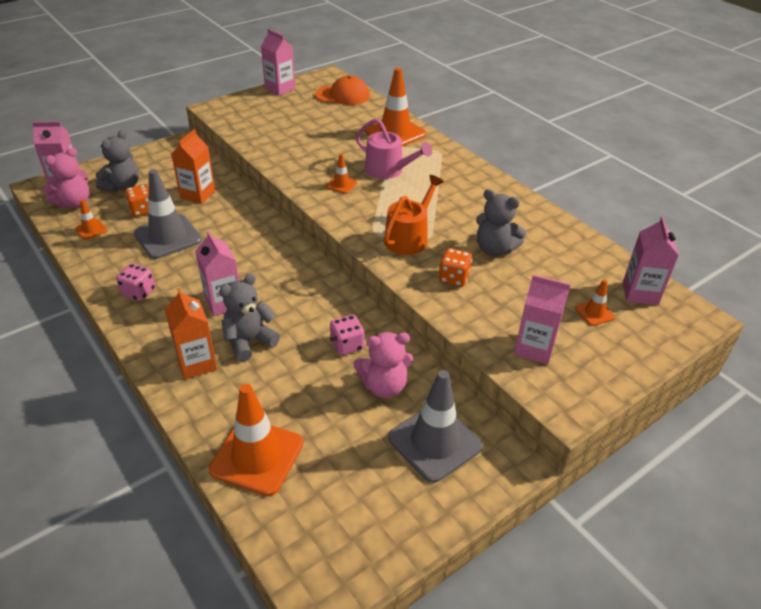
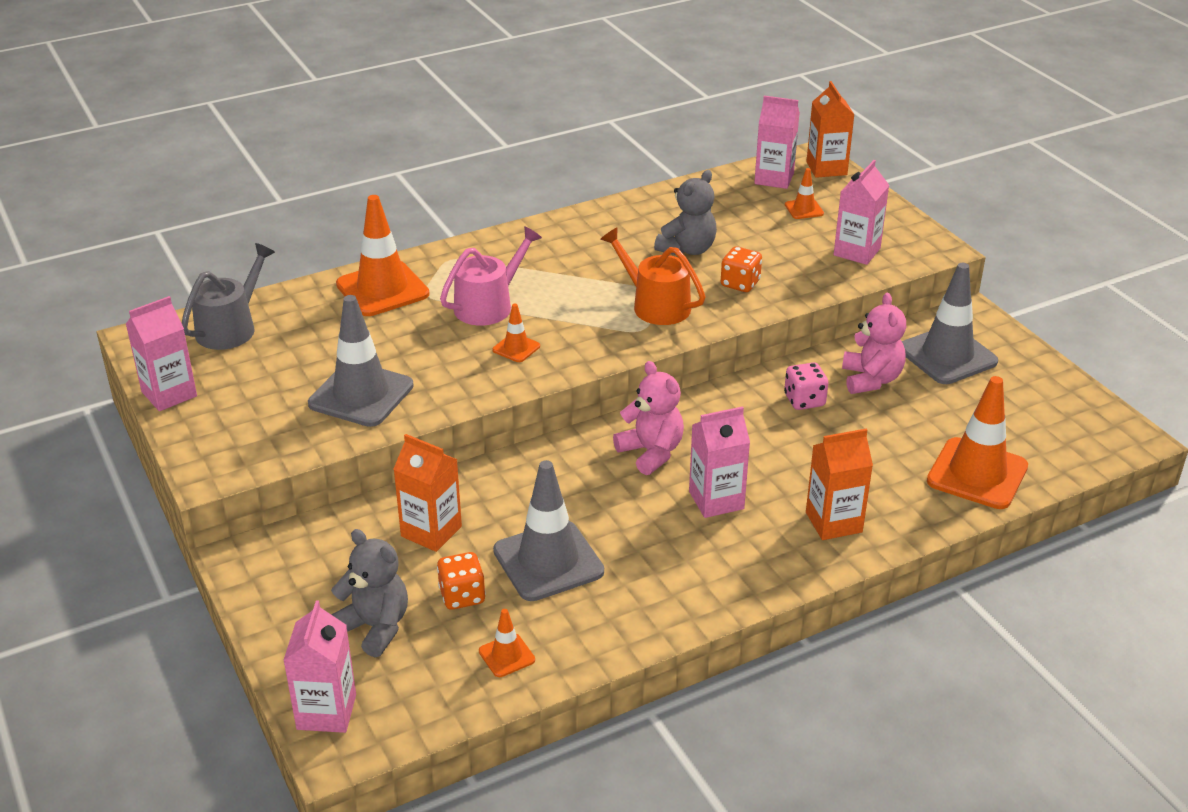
camera: 80 degrees left, 5 degrees down
(74, 203) = (413, 688): pink teddy bear -> pink teddy bear (651, 452)
(139, 292) = (684, 585): pink dice -> none
(249, 341) = (794, 477): grey teddy bear -> none
(284, 139) = (361, 395): none -> grey traffic cone
(343, 95) = (230, 328): orange cap -> grey watering can
(682, 327) = (826, 168): none -> orange carton

